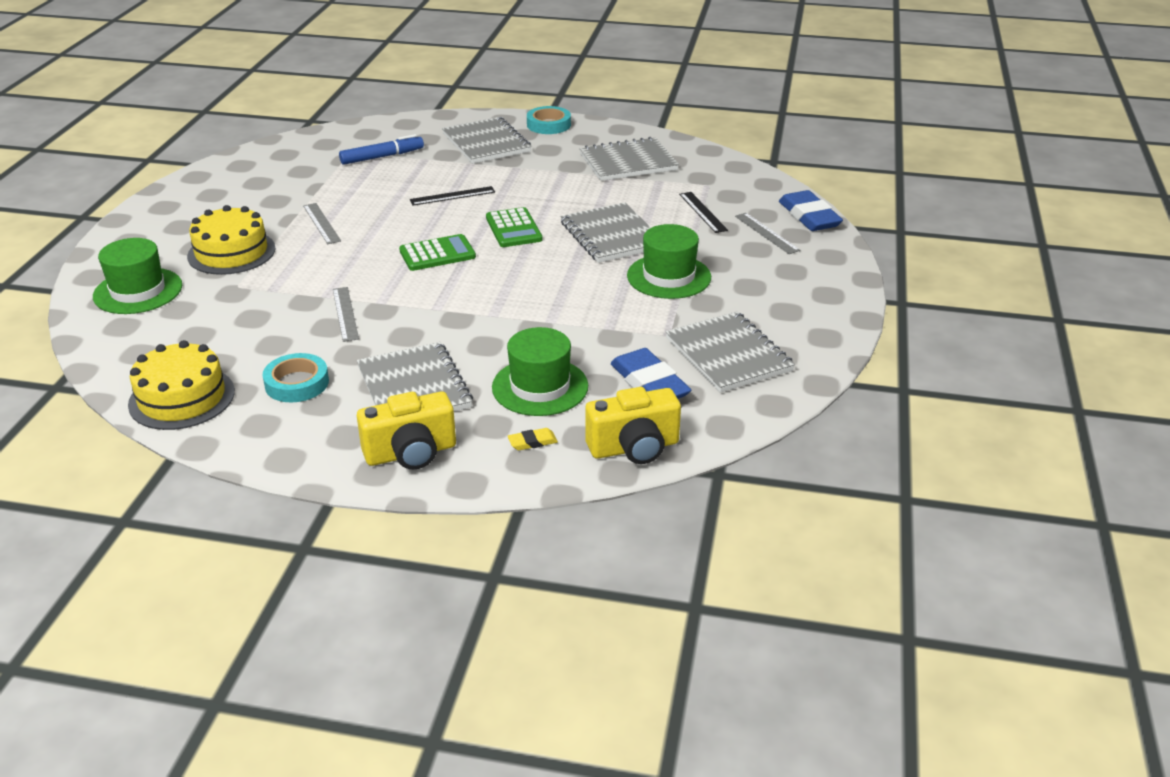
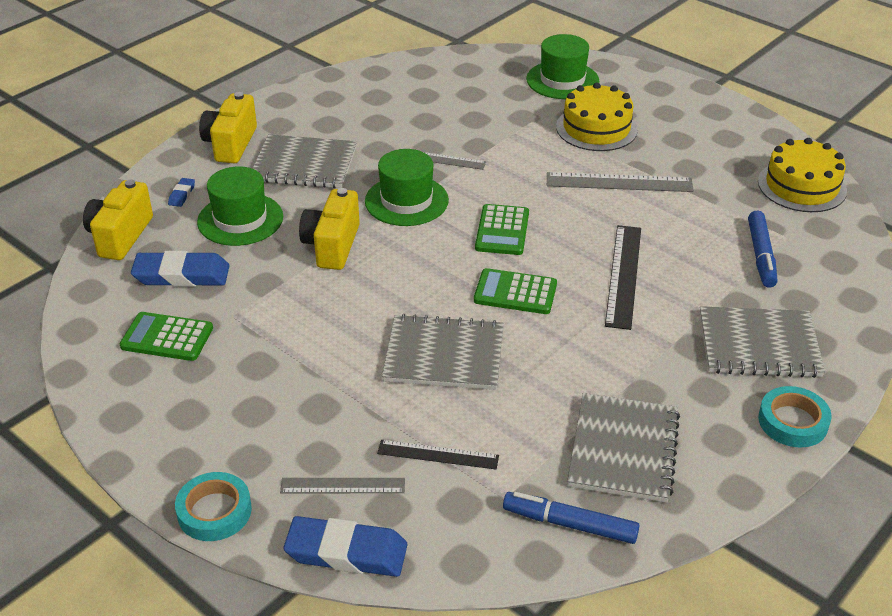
camera: 120 degrees right, 5 degrees up
(182, 398) = (392, 76): yellow cake -> yellow cake (802, 186)
(297, 383) = (363, 120): turquoise tape -> turquoise tape (214, 511)
(321, 223) = (619, 182): grey ruler -> grey ruler, size x1.57
(452, 196) = (623, 275): black ruler -> black ruler, size x1.57
(532, 323) = (332, 245): none -> yellow camera
(532, 442) = (182, 195): yellow eraser -> blue eraser
(669, 276) = (326, 360): green hat -> green hat (406, 201)
(703, 164) = (570, 524): none -> blue marker
(728, 354) = (167, 337): grey notebook -> green calculator

